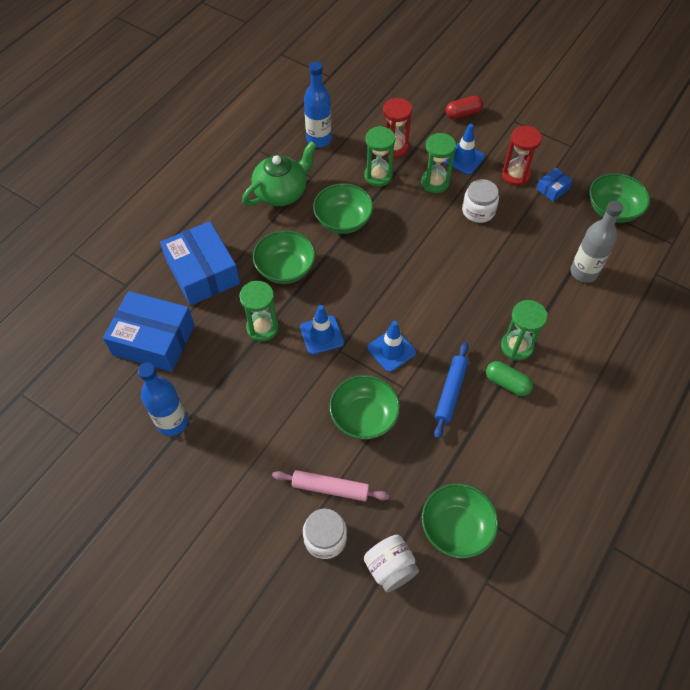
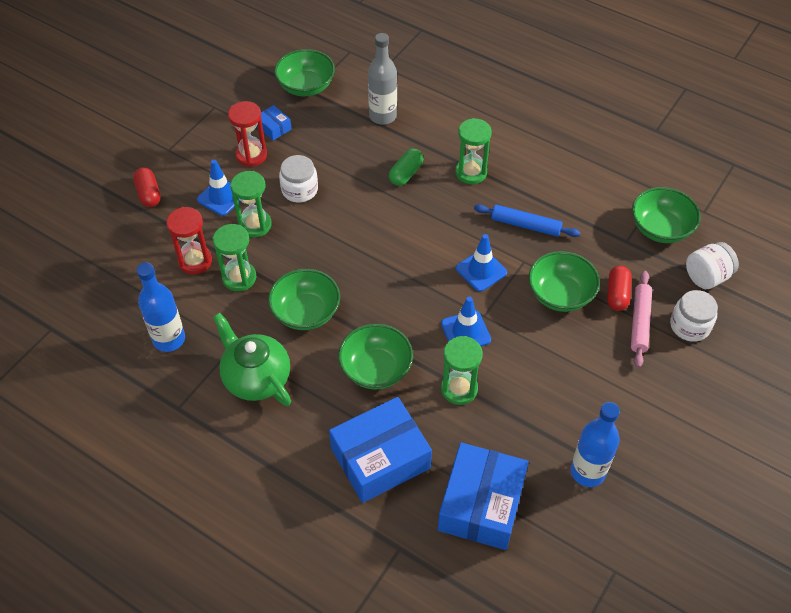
camera: 90 degrees left, 5 degrees down
(365, 470) = (617, 294): none -> red capsule
(507, 383) = (512, 183): green capsule -> green capsule (406, 174)

